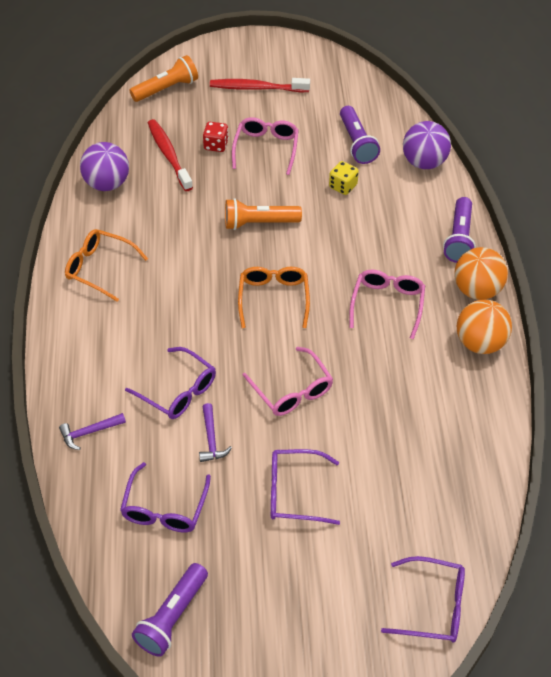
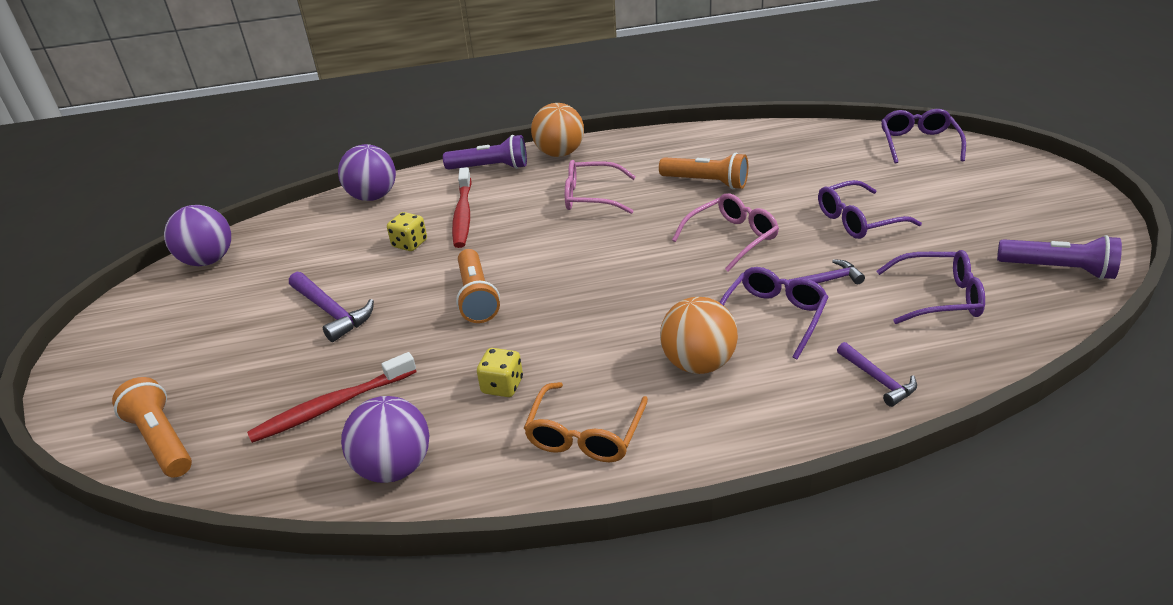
camera: 95 degrees left, 15 degrees down
(158, 232) = (502, 386): none -> yellow dice
(216, 145) = (317, 360): red dice -> none
(257, 88) = (195, 340): red toothbrush -> red toothbrush (463, 214)
(266, 148) = (331, 312): pink glasses -> purple hammer
(273, 298) = (602, 268): orange glasses -> none
(294, 492) = (857, 220): purple glasses -> purple glasses turned 75 degrees clockwise
(351, 80) = (208, 260): none -> purple ball
(357, 143) = (332, 243): purple flashlight -> none
(393, 393) = (706, 182): none -> orange flashlight
(480, 343) = (626, 147): orange ball -> orange ball (698, 363)

